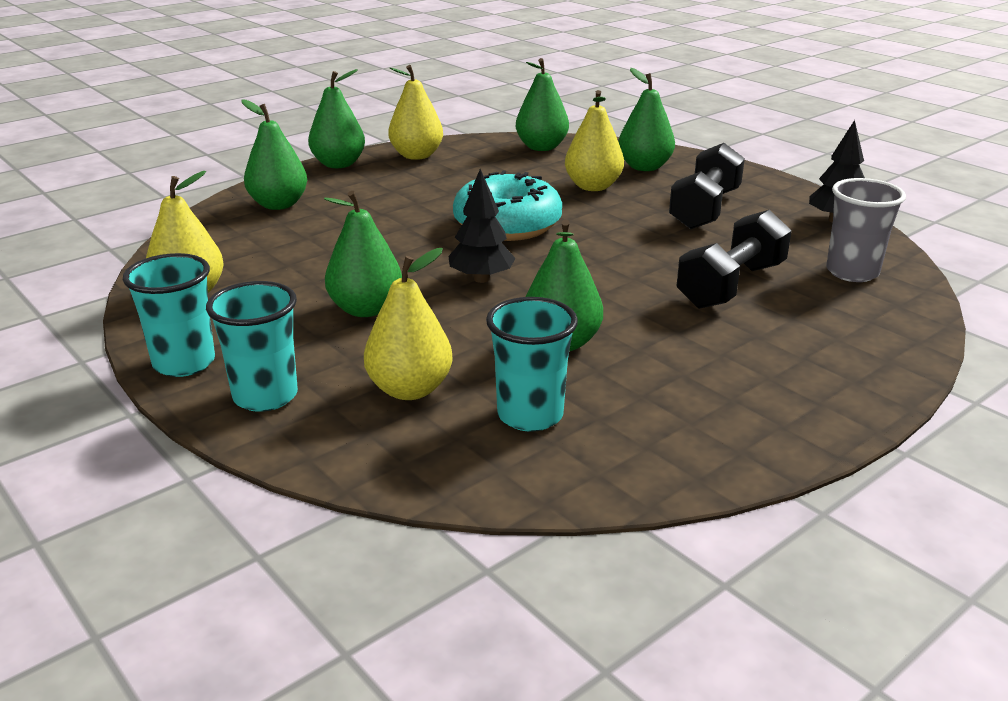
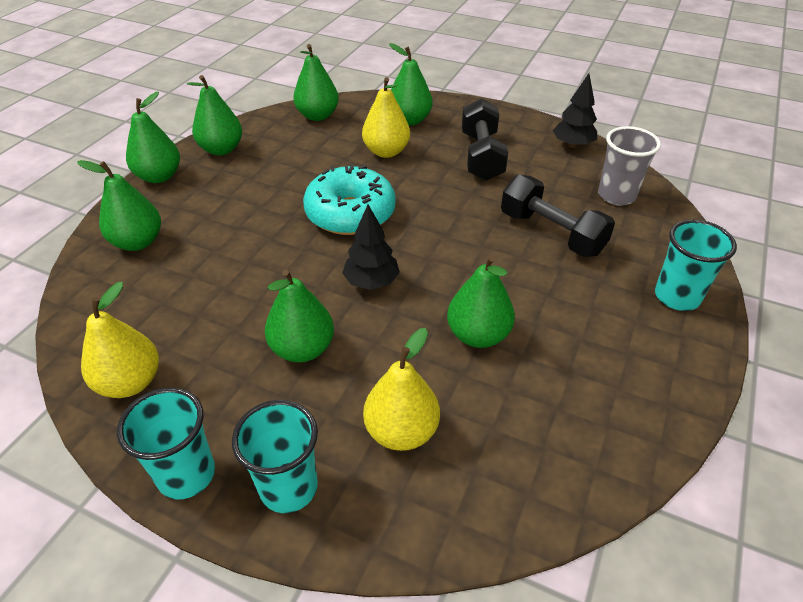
camera: 25 degrees left, 15 degrees up
(416, 156) = (221, 149): yellow pear -> green pear
(530, 415) = (509, 424): turquoise cup -> turquoise cup (677, 297)
(731, 285) = (551, 233): black dumbbell -> black dumbbell turned 60 degrees counterclockwise

